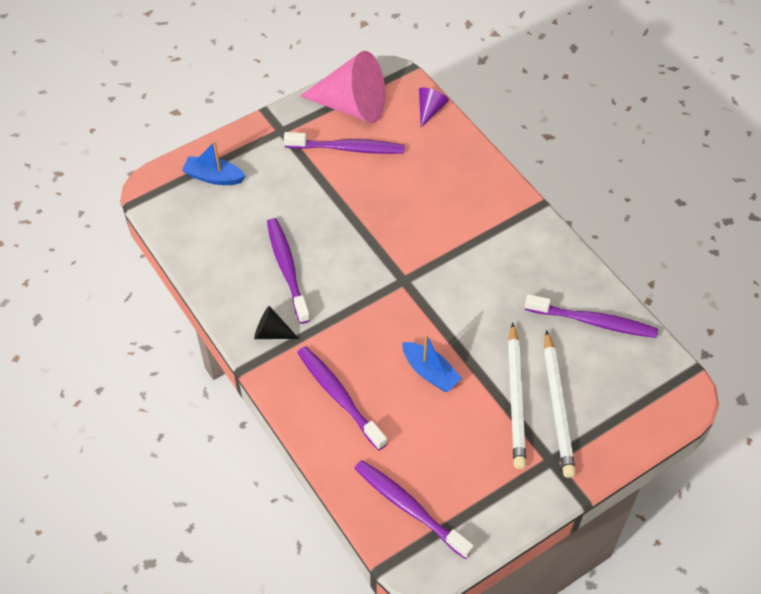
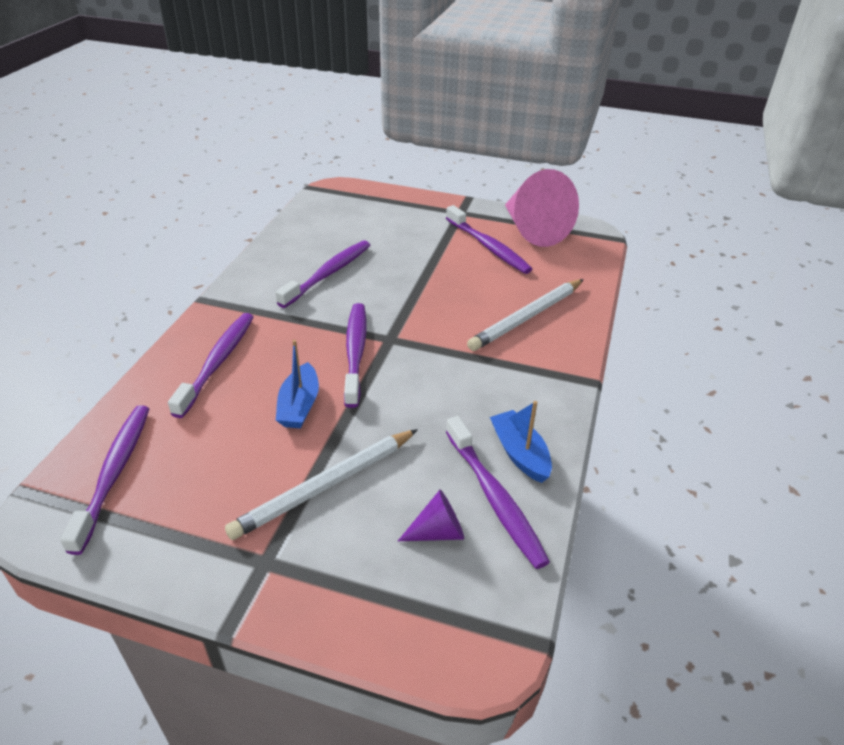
camera: 50 degrees right, 15 degrees down
(214, 177) = (376, 205): blue boat -> blue boat (520, 453)
(271, 333) = (253, 296): black cone -> none
(401, 309) = (355, 352): none -> purple toothbrush
(430, 110) = (591, 267): purple cone -> purple cone (438, 532)
(557, 407) = (346, 528): white pencil -> white pencil (526, 317)

